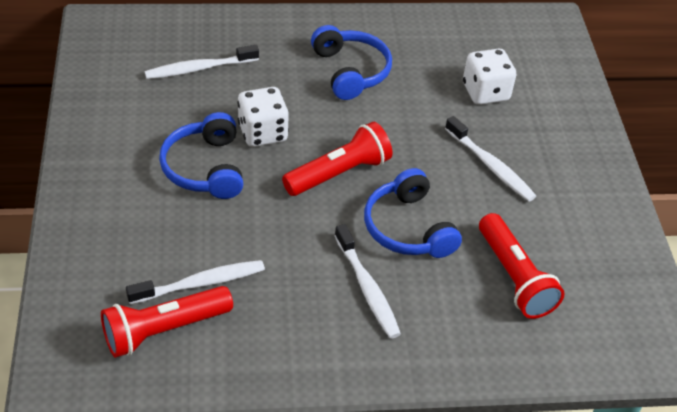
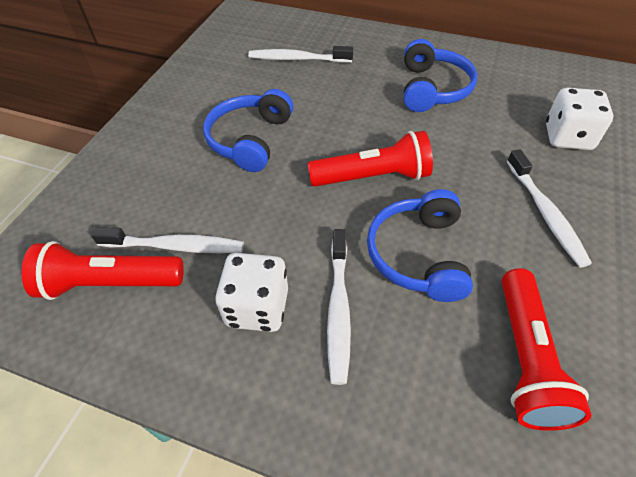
camera: 30 degrees right, 5 degrees up
(262, 133) = (320, 122): white dice -> white dice (257, 307)

